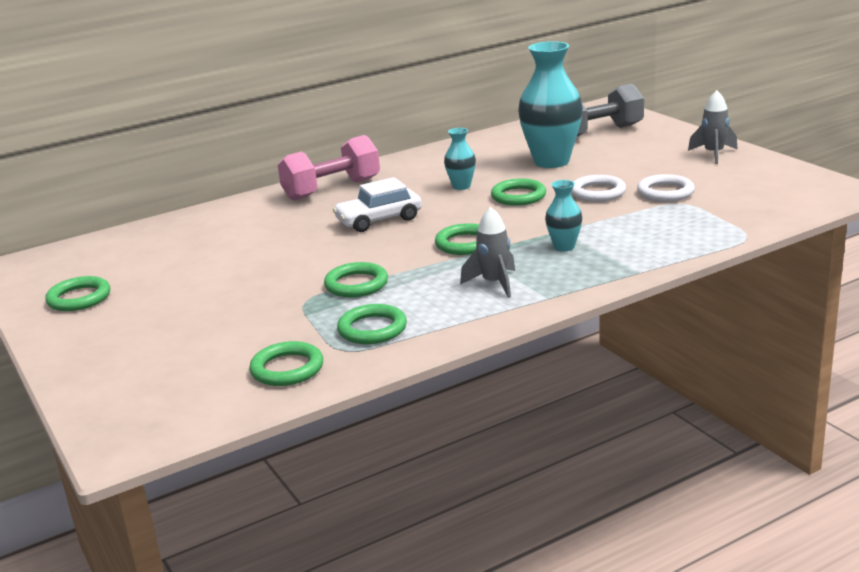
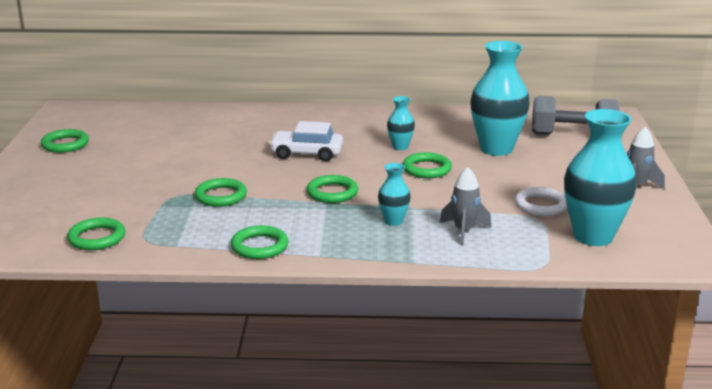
camera: 30 degrees right, 0 degrees up
(332, 189) = (313, 119): pink dumbbell -> none
(372, 329) = (181, 232): green ring -> green ring (259, 246)
(494, 283) = (303, 230): grey rocket -> grey rocket (464, 231)
(598, 192) = (489, 187): white ring -> none
(745, 201) = (593, 236): none -> turquoise vase

